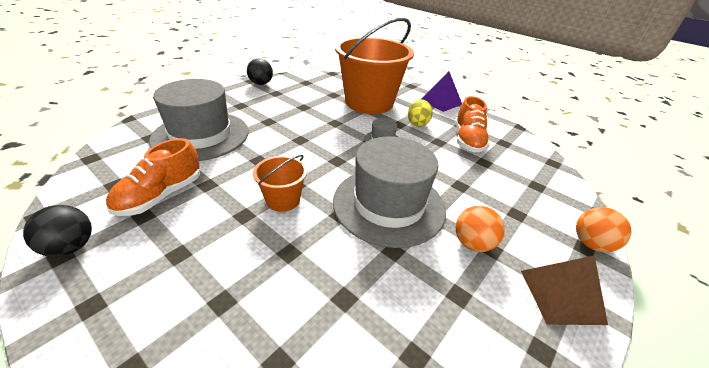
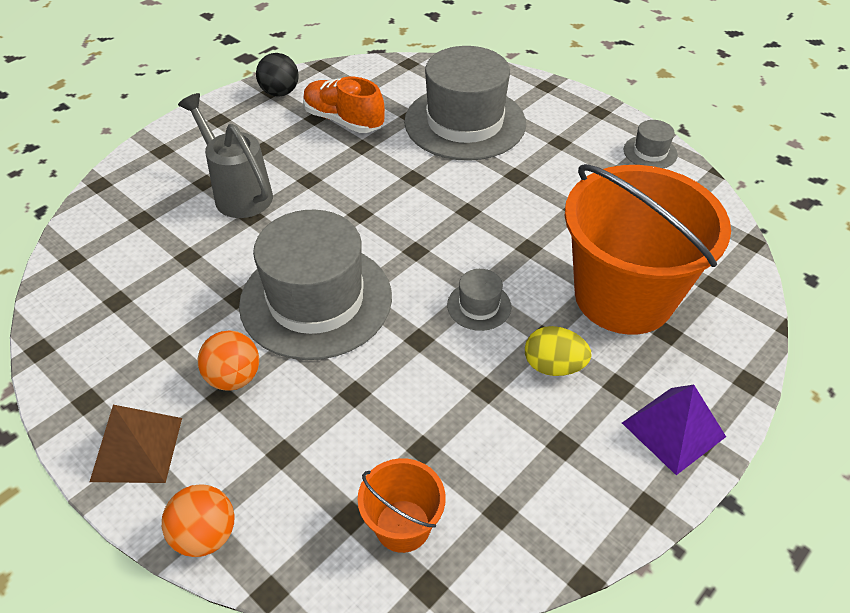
camera: 95 degrees right, 10 degrees up
(250, 266) = (238, 192): none -> grey watering can
(261, 83) = (650, 152): black ball -> grey hat
(283, 200) = (332, 205): orange bucket -> orange bucket (403, 526)
(467, 140) = (499, 441): orange shoe -> none

